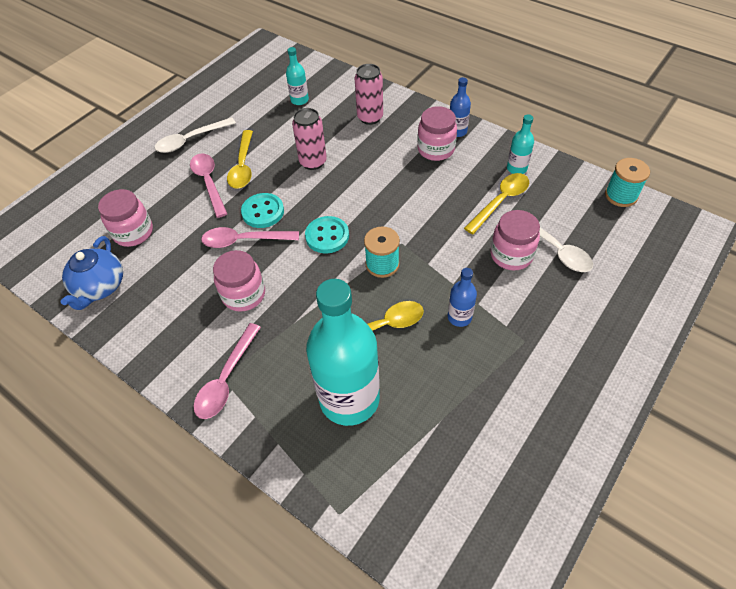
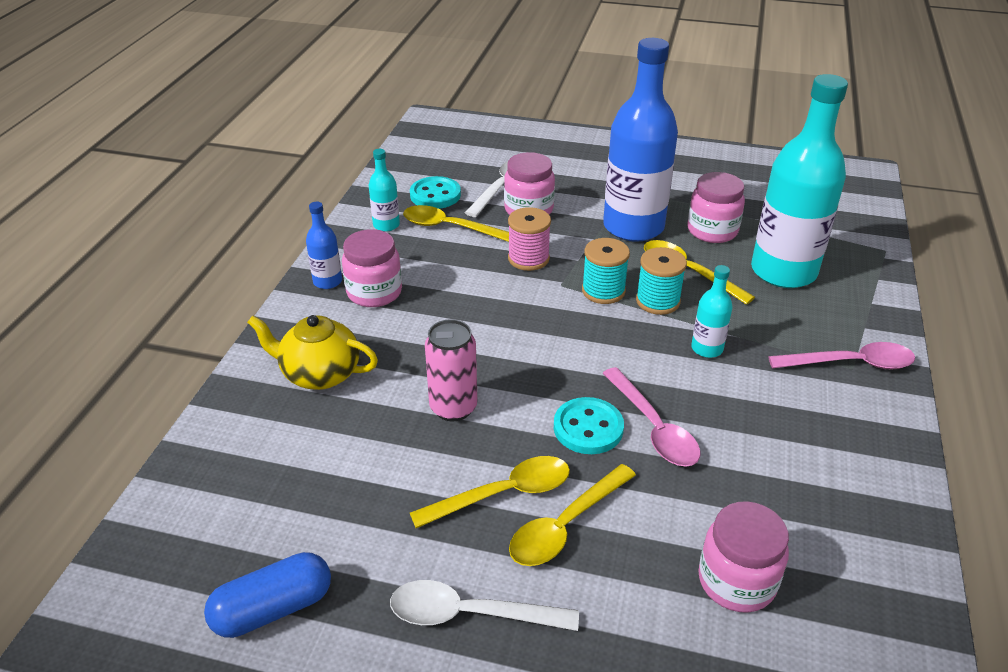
camera: 115 degrees left, 15 degrees down
(100, 287) = (861, 566): blue teapot -> none
(190, 140) = (469, 614): white spoon -> white spoon turned 150 degrees clockwise
(209, 182) = (565, 526): pink spoon -> yellow spoon
(235, 89) = (273, 609): none -> blue capsule
(244, 295) = (737, 392): pink jar -> pink jar (712, 231)
(299, 100) = (291, 481): turquoise bottle -> turquoise bottle (707, 348)
(327, 236) = (590, 348): turquoise button -> turquoise button (435, 195)
(370, 117) = (319, 374): pink can -> yellow teapot
(441, 234) = (528, 259): none -> pink spool
(459, 317) = (633, 227): blue bottle -> blue bottle, size x2.28
(621, 195) = (402, 159): turquoise spool -> turquoise spool (657, 301)

